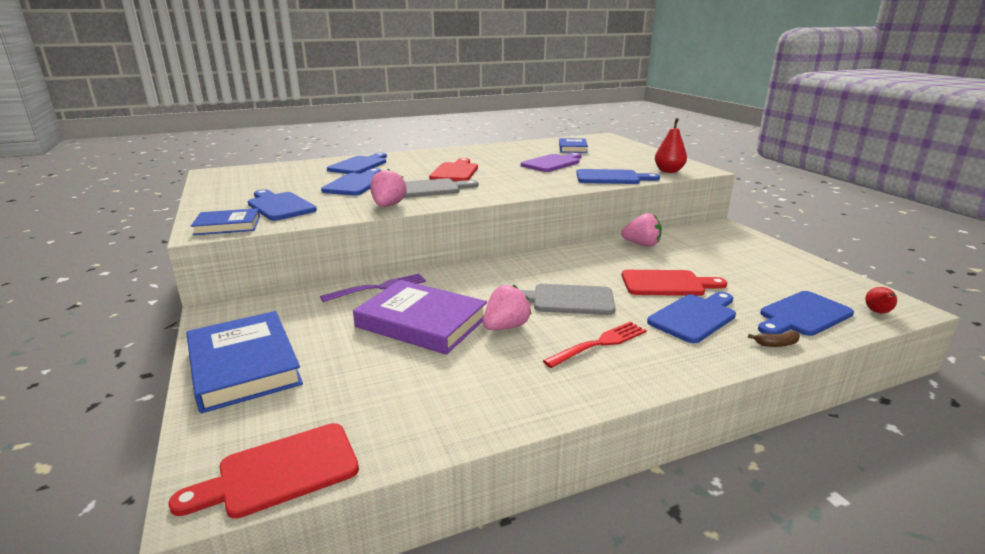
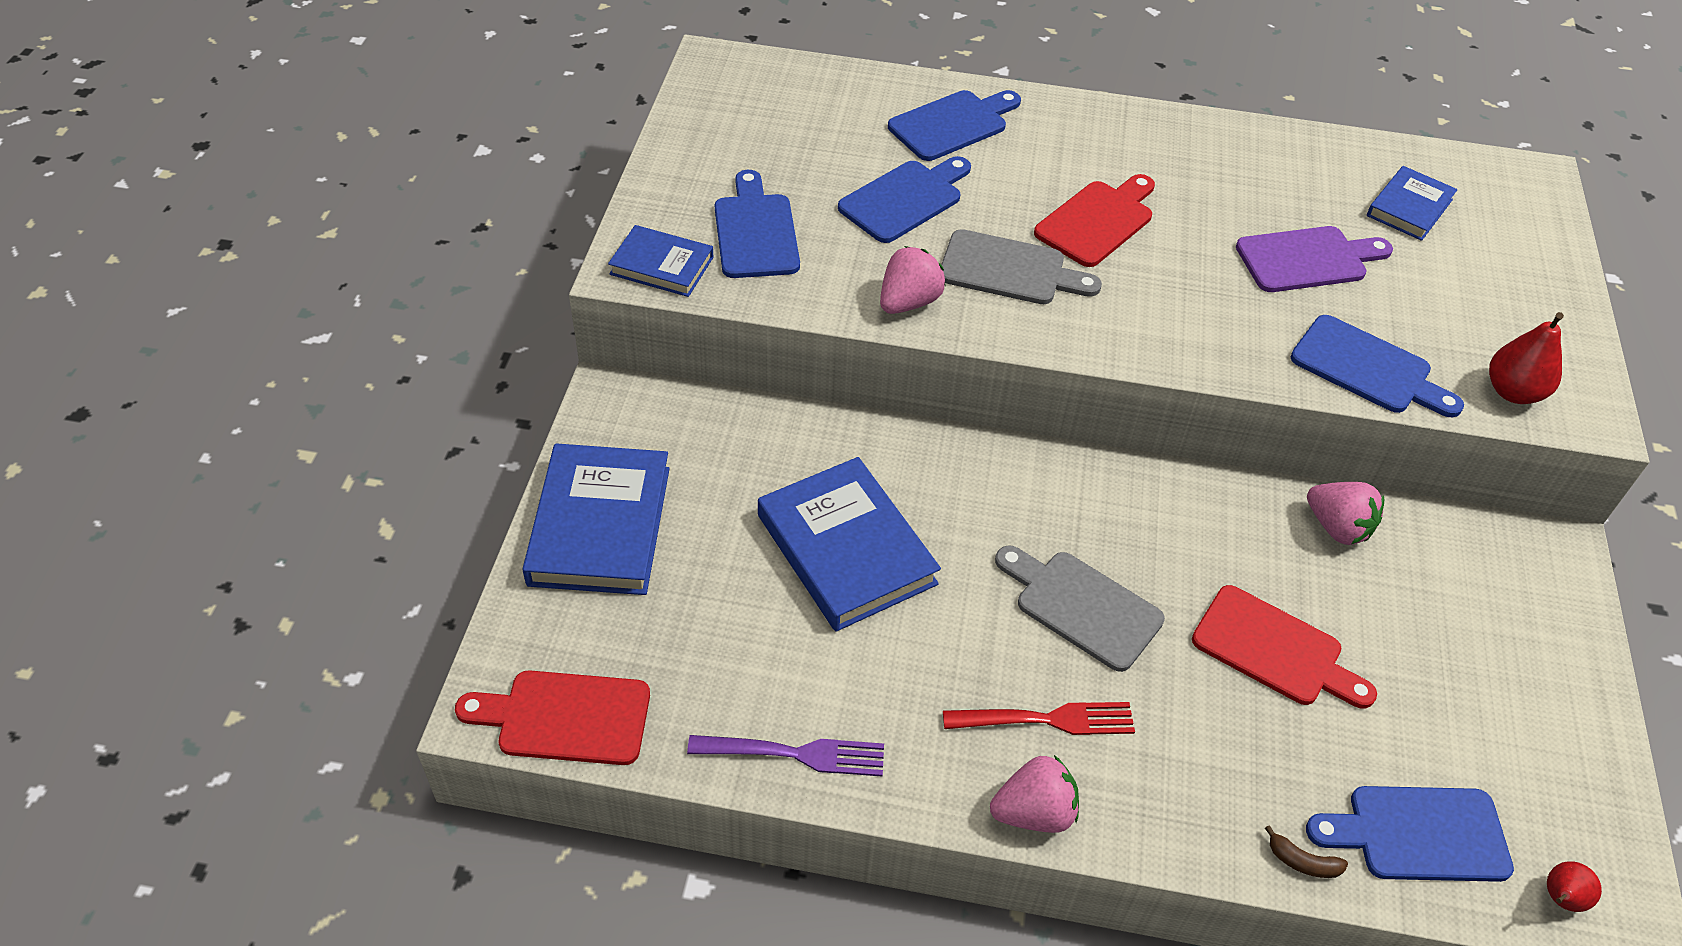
camera: 30 degrees right, 25 degrees up
(378, 288) = (836, 441): purple fork -> purple fork (795, 754)
(421, 322) = (846, 549): purple book -> blue book
(505, 327) = (948, 618): pink strawberry -> pink strawberry (1033, 812)
(695, 317) = (1238, 744): blue cutting board -> none

